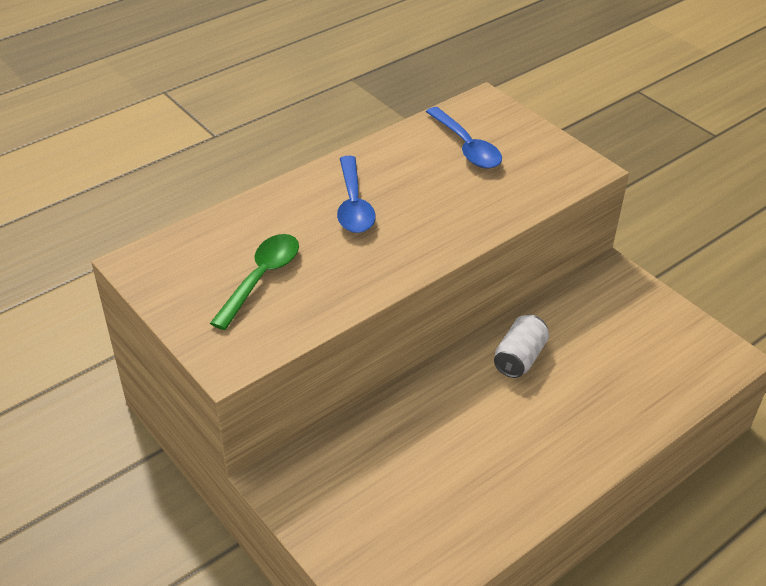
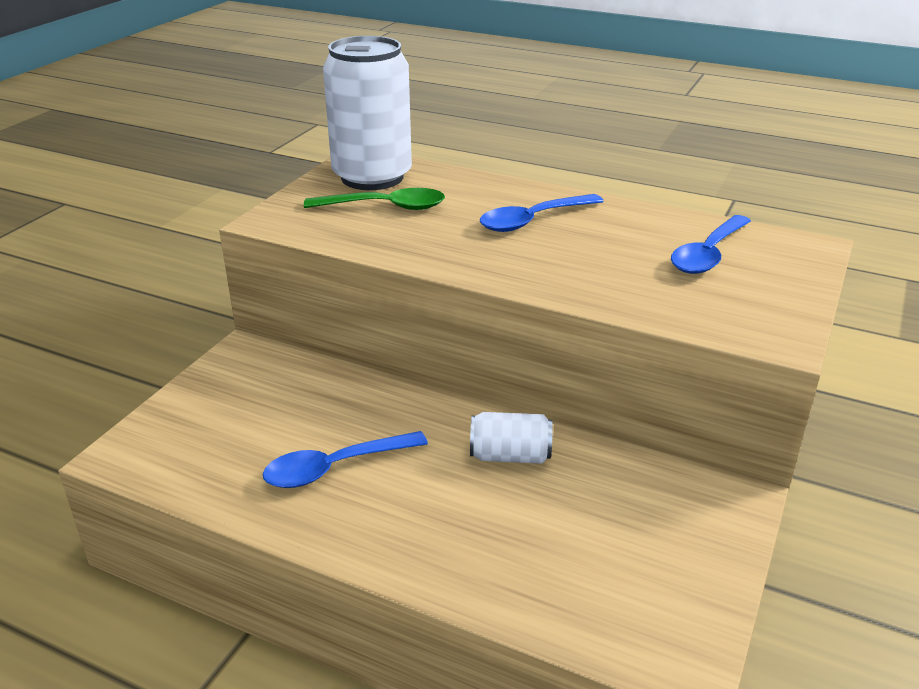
camera: 65 degrees right, 10 degrees down
(189, 267) = (372, 177): none -> white can
(482, 461) = (335, 468): none -> blue spoon

